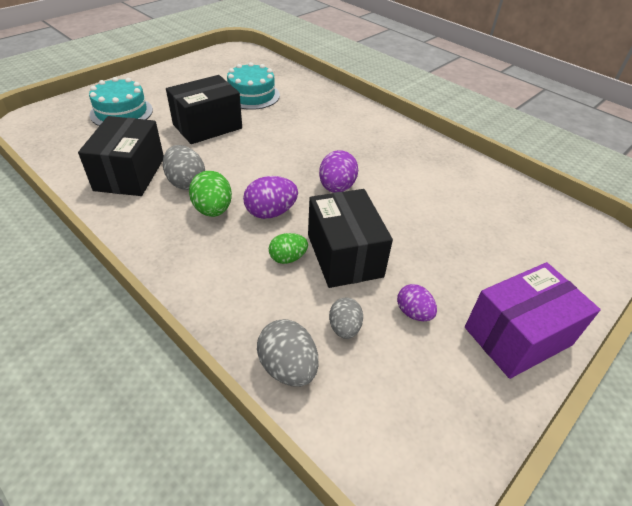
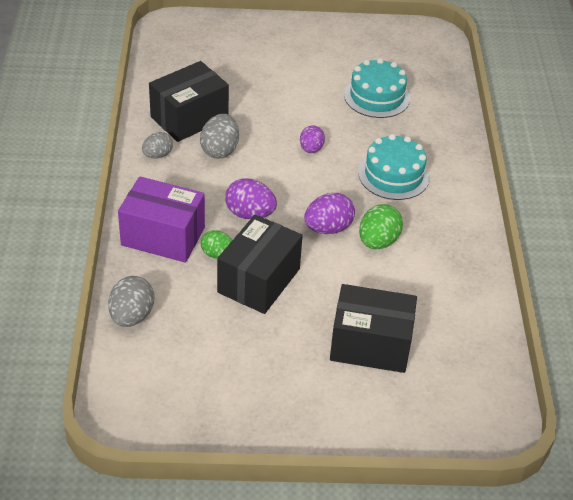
camera: 45 degrees right, 0 degrees up
(121, 112) = (245, 54): turquoise cake -> turquoise cake (393, 175)
(207, 126) = (297, 108): black box -> black box (370, 345)
(213, 210) = (212, 185): green egg -> green egg (378, 242)
(344, 328) = (193, 322): grey egg -> grey egg (157, 155)
(413, 313) = (250, 349): purple egg -> purple egg (311, 149)
(517, 336) = (298, 416): purple box -> purple box (163, 236)

